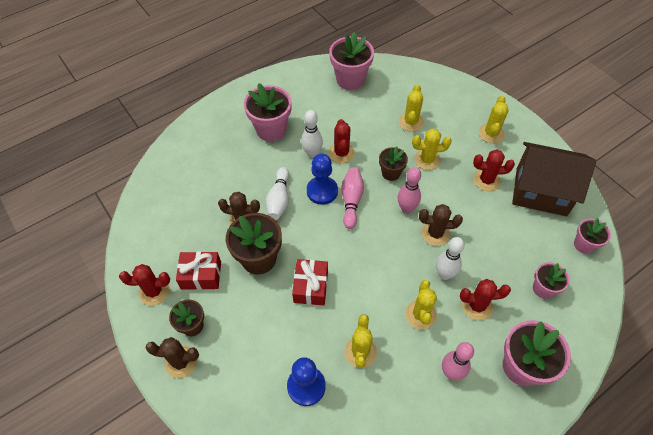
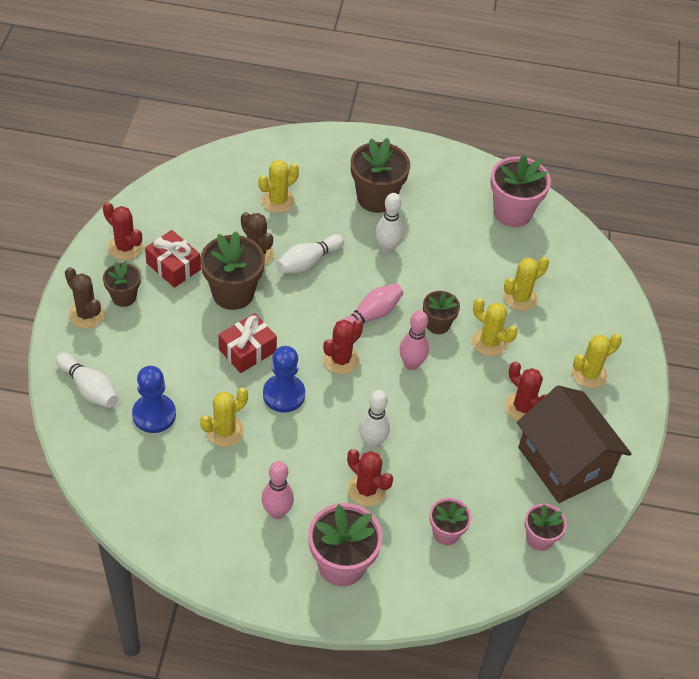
camera: 40 degrees right, 5 degrees down
(243, 412) = (89, 388): none -> white bowling pin
(271, 130) = (376, 198): pink flower pot -> brown flower pot
(322, 191) = (354, 286): blue pawn -> blue pawn (284, 394)
(341, 153) = (414, 270): red cactus -> red cactus (341, 360)
(420, 314) = (309, 451): yellow cactus -> yellow cactus (278, 201)
(435, 233) = (409, 406): brown cactus -> none

